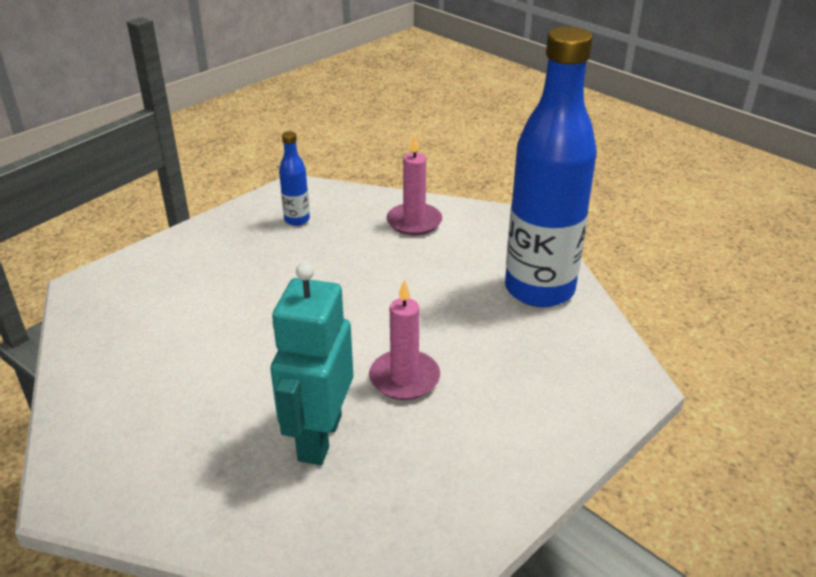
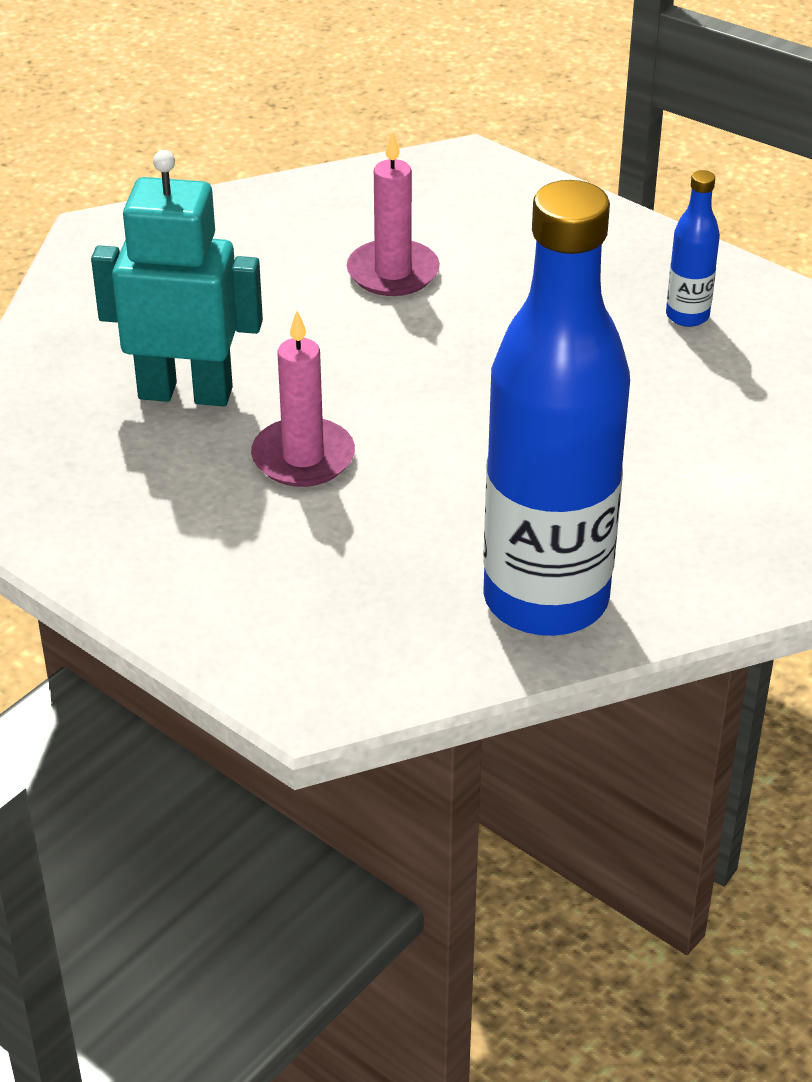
camera: 85 degrees right, 5 degrees up
(414, 222) = (721, 445): pink candle -> pink candle (393, 272)

